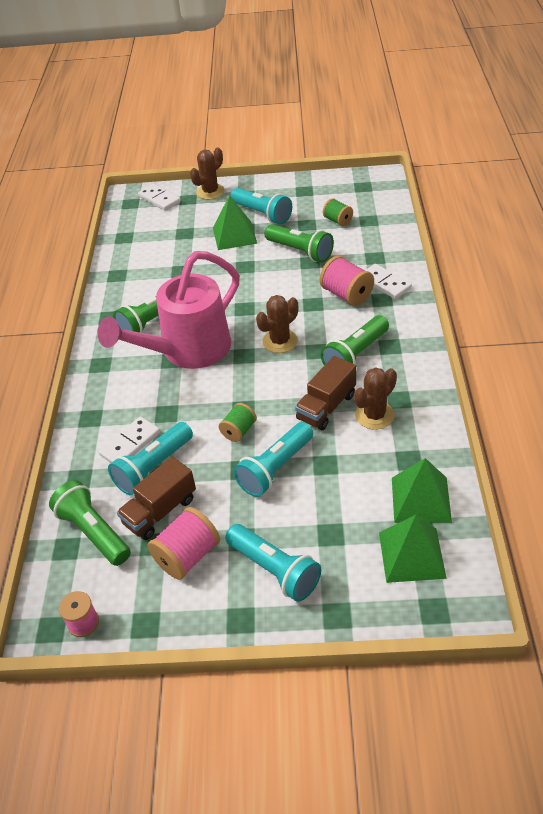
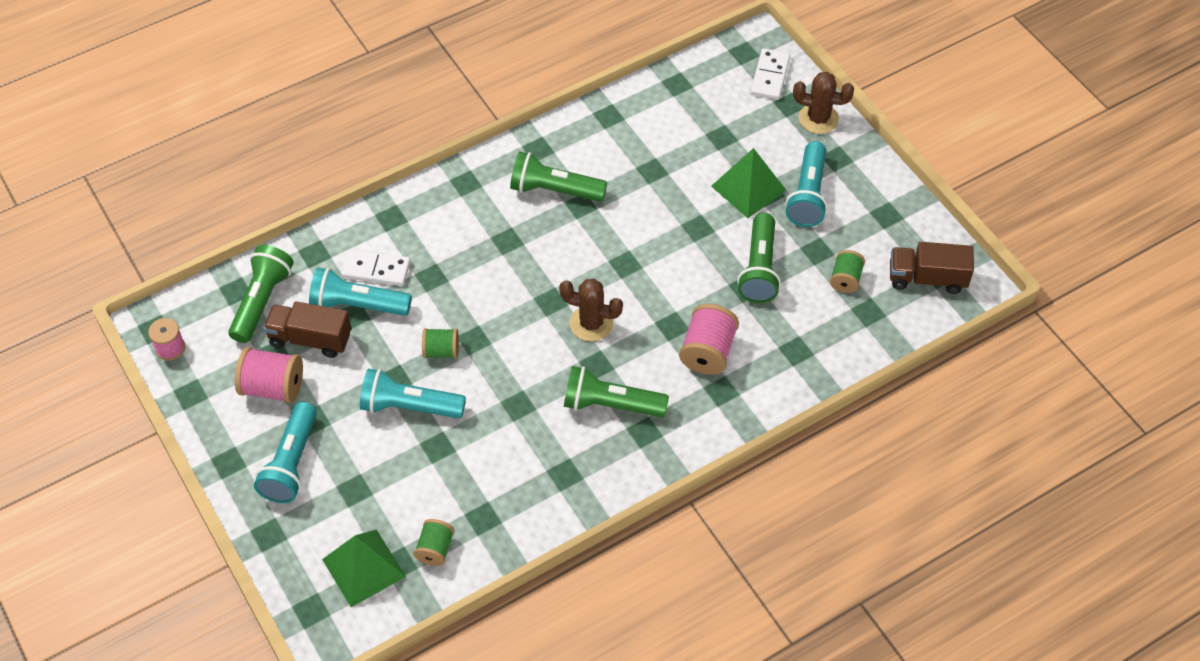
camera: 55 degrees right, 10 degrees up
(188, 351) = (528, 247): pink watering can -> none
(326, 407) = (516, 412): brown truck -> brown truck (927, 278)
(374, 415) = (528, 462): brown cactus -> none
(384, 283) = (752, 381): white domino -> none
(420, 499) = (435, 549): green pyramid -> green spool

